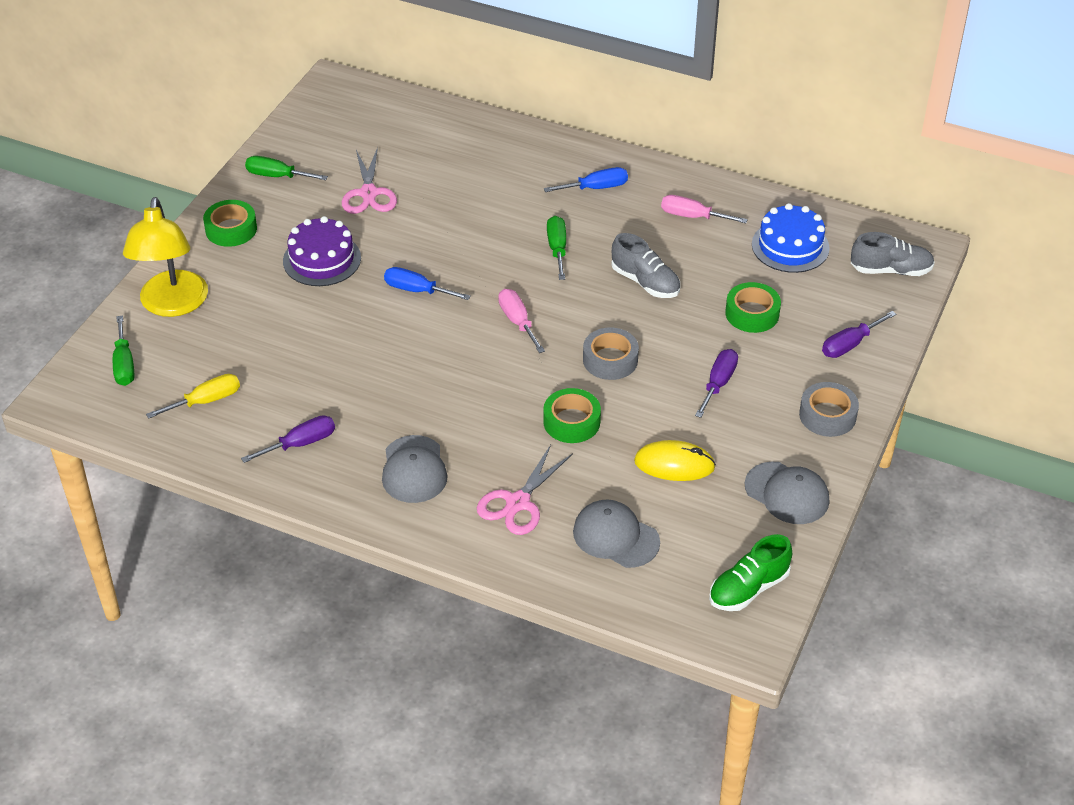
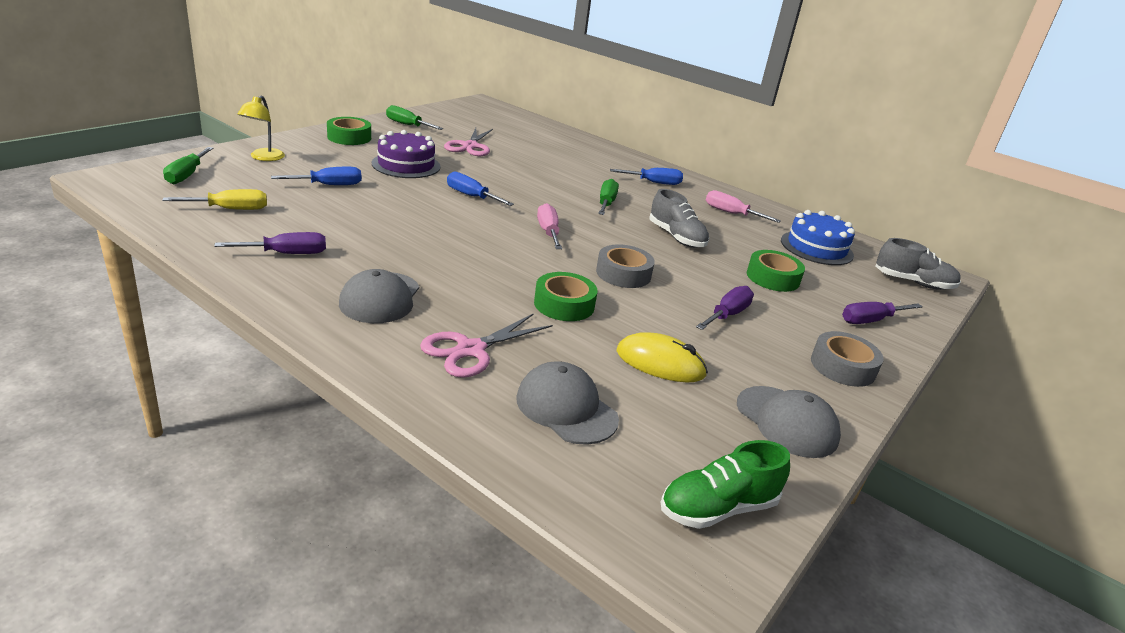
camera: 10 degrees right, 15 degrees down
(172, 305) = (264, 158): yellow lamp -> yellow lamp, size x0.54
(268, 327) = (329, 185): none -> blue screwdriver

